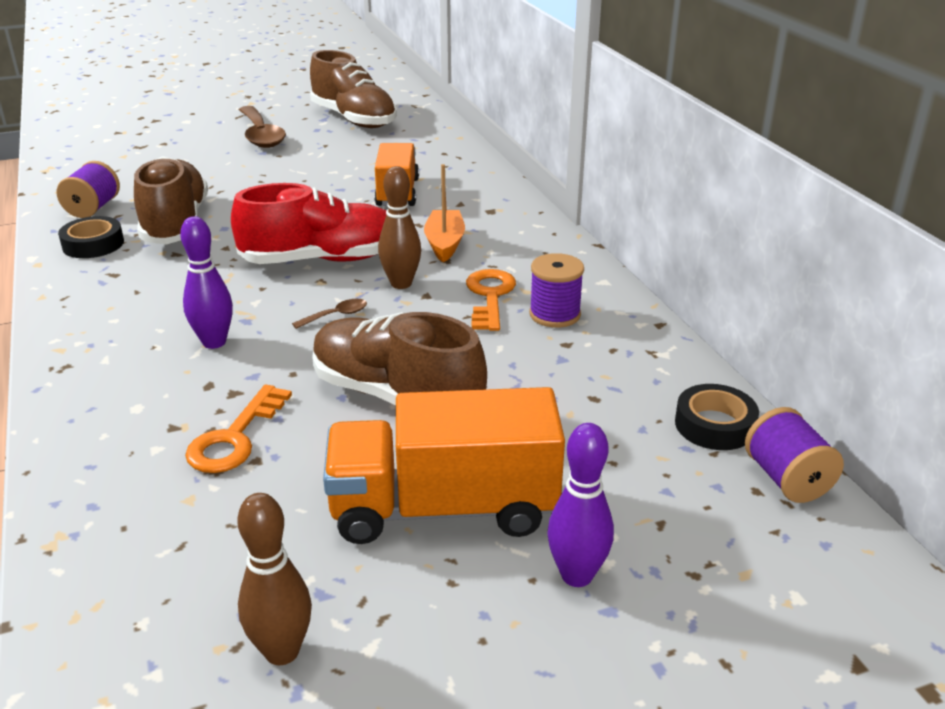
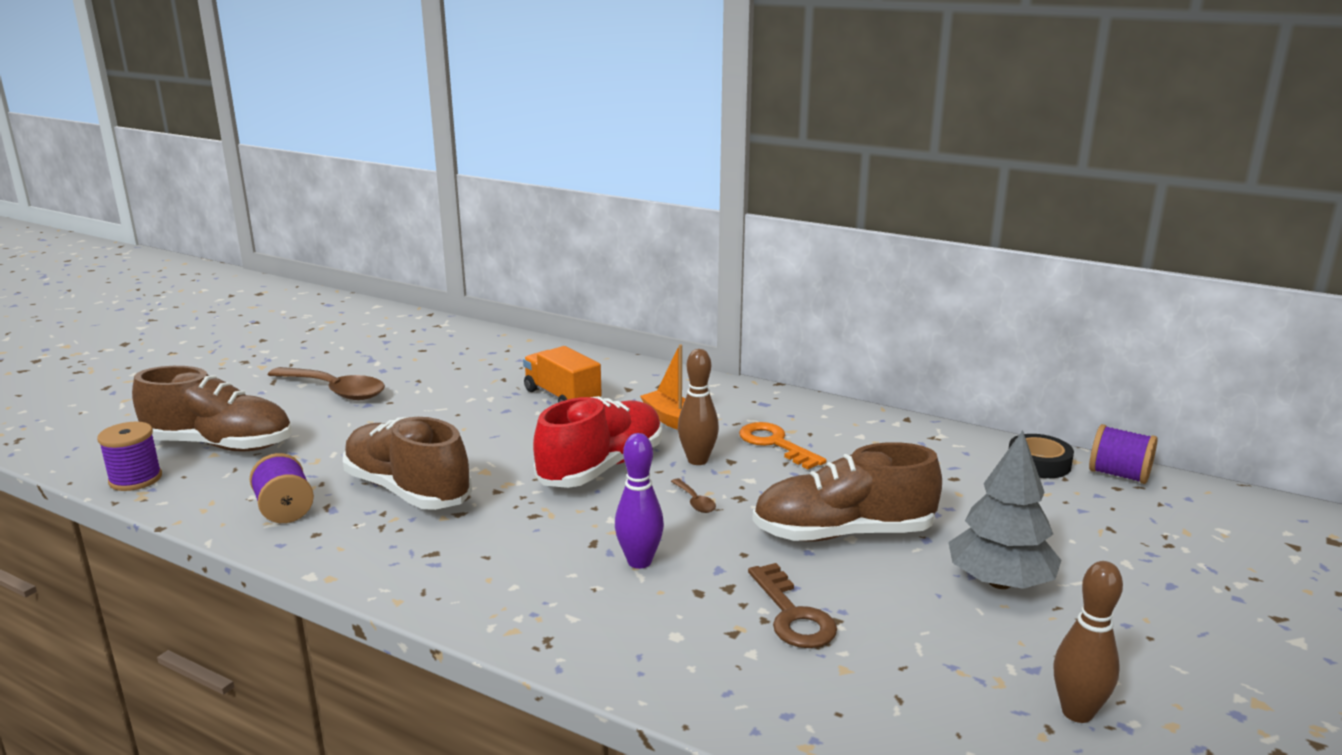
camera: 40 degrees left, 10 degrees down
(93, 244) = (355, 538): black tape -> none
(235, 438) = (792, 615): orange key -> brown key
(336, 315) = (695, 501): brown spoon -> brown spoon turned 135 degrees clockwise
(354, 119) = (403, 351): brown shoe -> brown shoe (220, 445)
(444, 508) = (1000, 582): orange truck -> grey tree
(554, 314) = (838, 438): purple spool -> purple spool (135, 479)
(576, 575) = (1126, 577): purple bowling pin -> none

